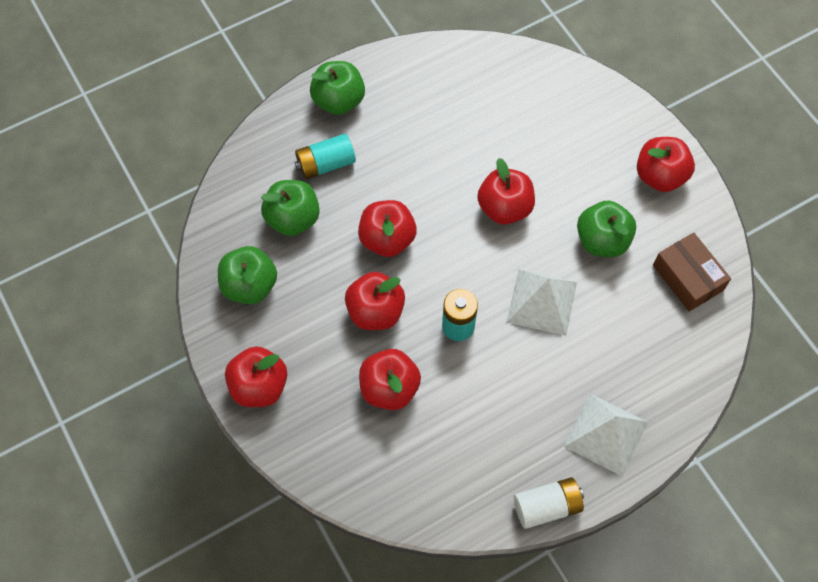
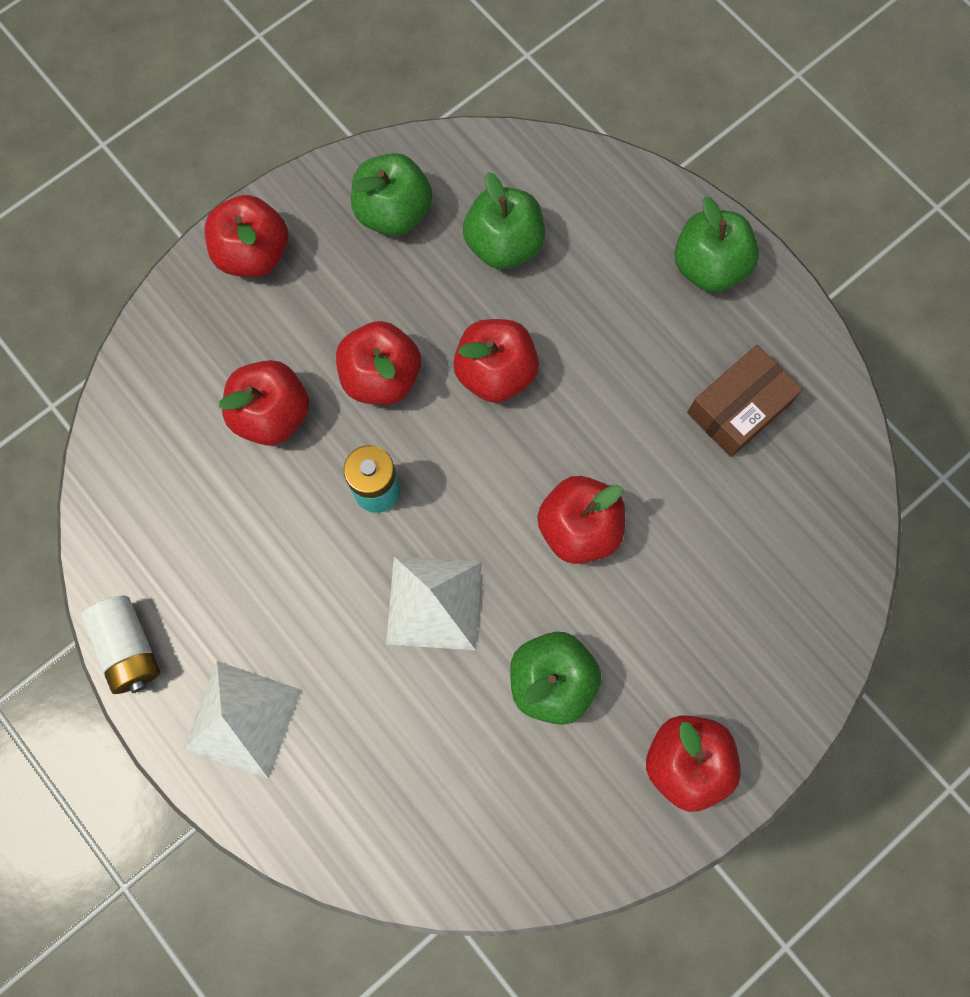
camera: 80 degrees right, 10 degrees up
(325, 164) = (599, 269): turquoise battery -> none
(687, 278) = (512, 821): brown box -> brown box (738, 408)

